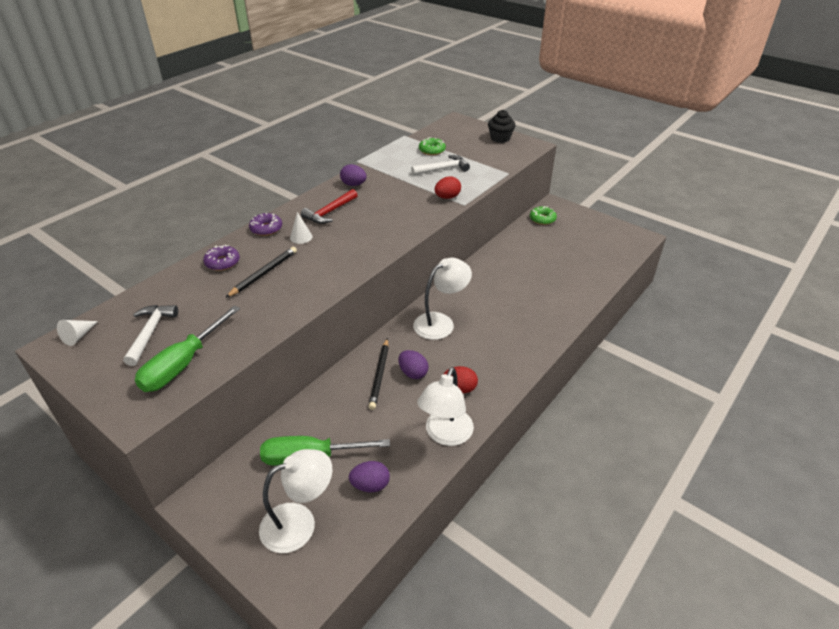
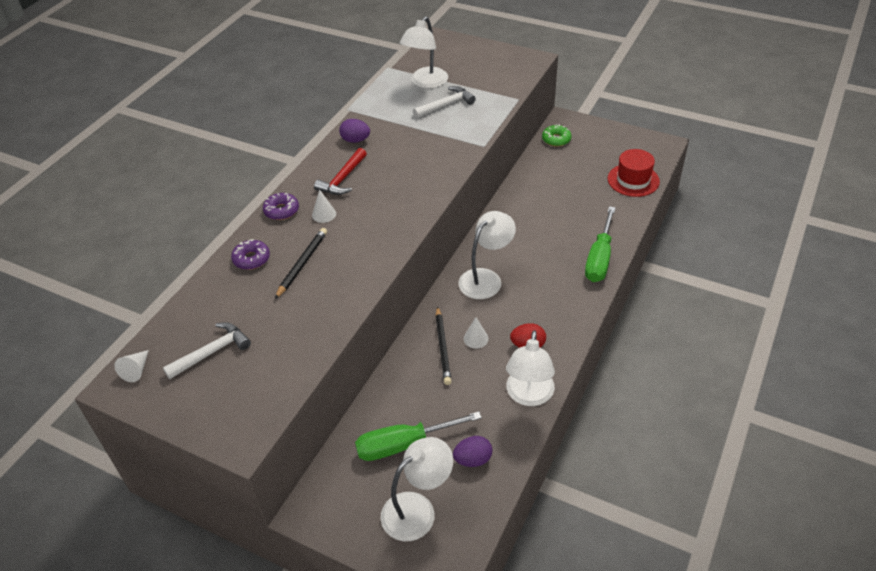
camera: 10 degrees left, 5 degrees up
(150, 333) = (212, 352): white hammer -> white hammer turned 60 degrees clockwise
(183, 364) = (263, 378): green screwdriver -> green screwdriver (599, 258)
(413, 373) = (476, 338): purple egg -> white cone
(432, 150) = (425, 82): green donut -> white lamp
(447, 197) = (463, 140): red egg -> none
(500, 138) = (495, 55): black cupcake -> none
(604, 262) = (633, 180): none -> red hat

